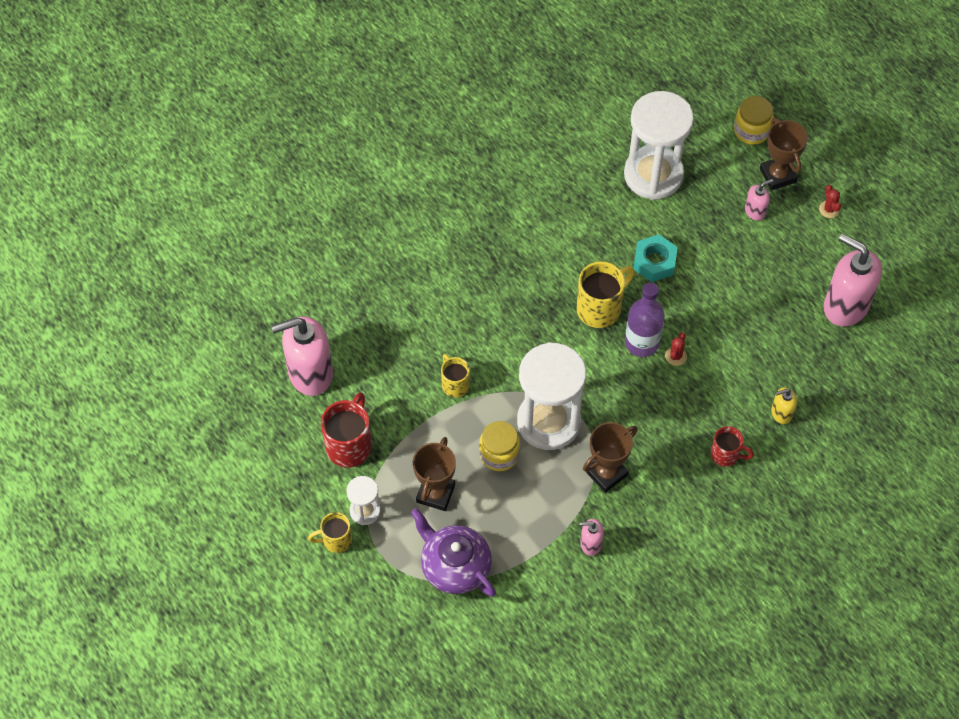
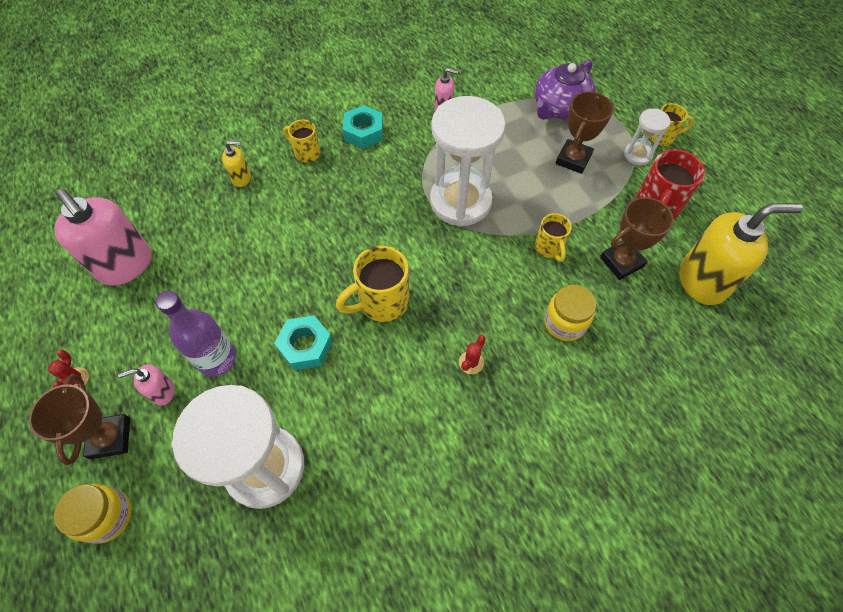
camera: 170 degrees left, 0 degrees up
(310, 373) = (702, 281): pink soap dispenser -> yellow soap dispenser
(454, 566) = (559, 107): purple teapot -> purple teapot turned 75 degrees clockwise
(499, 454) = (511, 181): yellow jar -> yellow jar (564, 323)
(606, 473) = (417, 154): brown trophy -> brown trophy (621, 262)
(642, 342) = (349, 260): purple bottle -> purple bottle (217, 358)
(672, 493) = (364, 132): none -> turquoise nut
(675, 356) = (319, 242): red cactus -> red cactus (471, 362)
(726, 455) = (306, 153): red mug -> yellow mug

